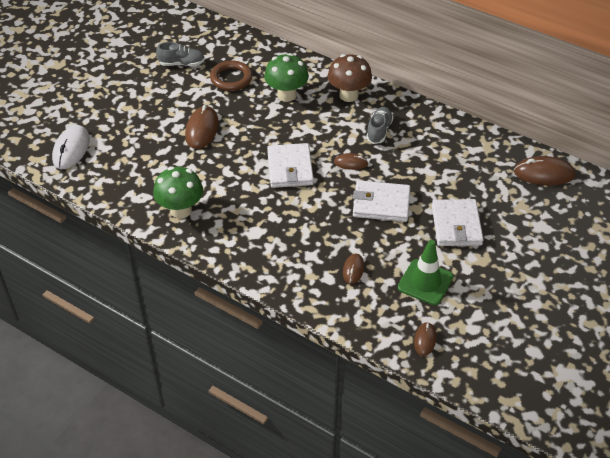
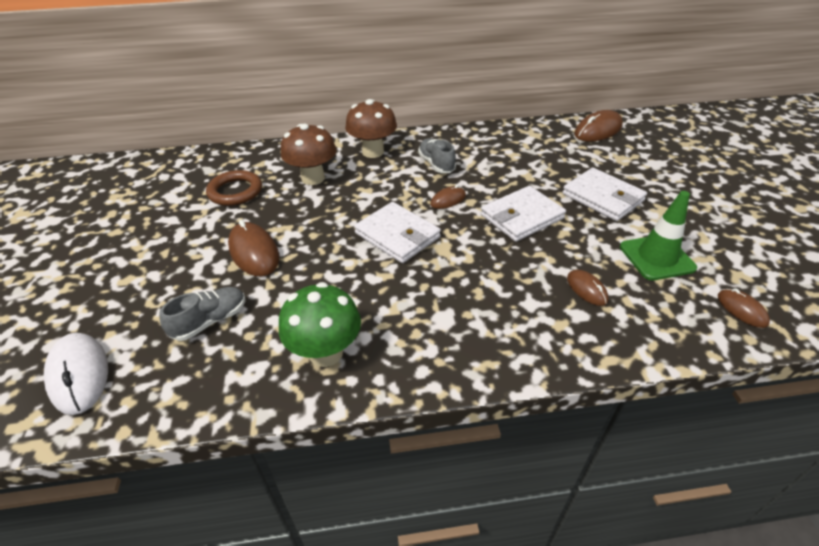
camera: 40 degrees left, 5 degrees down
(182, 64) = (159, 205): grey shoe -> grey shoe (210, 321)
(286, 95) = (313, 178): green mushroom -> brown mushroom

